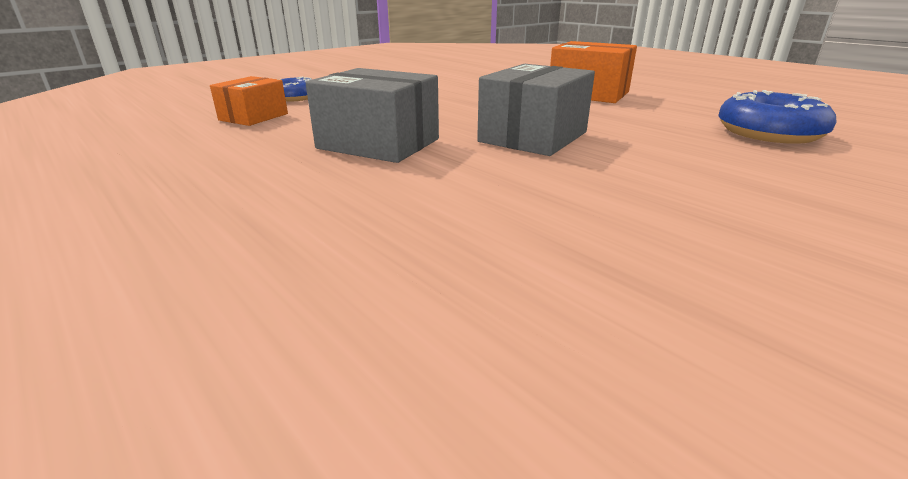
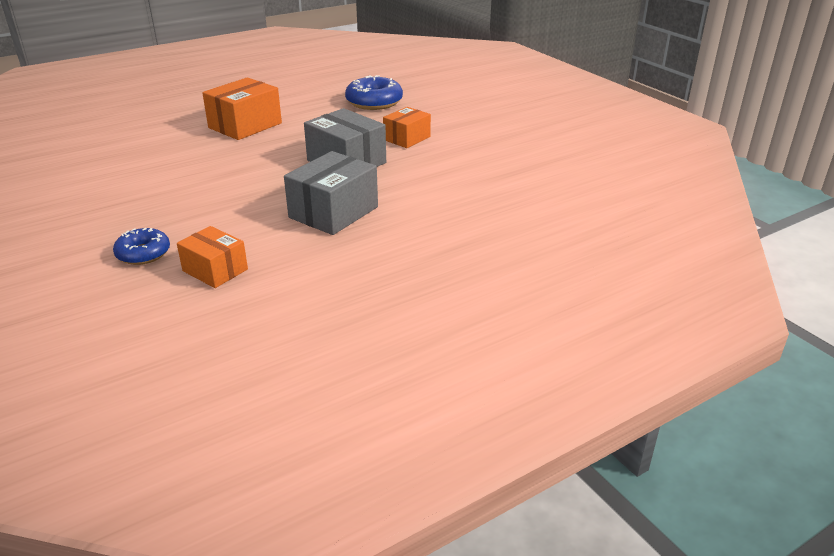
camera: 80 degrees left, 5 degrees up
(660, 162) = (407, 138): none -> orange box

